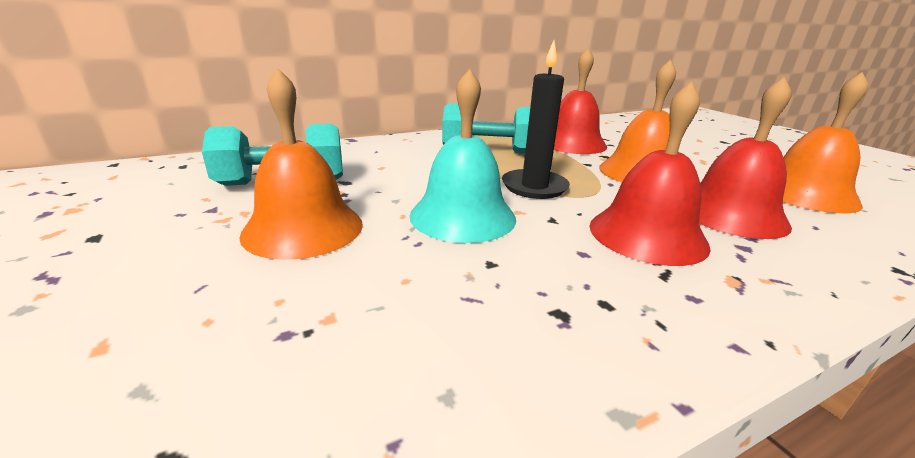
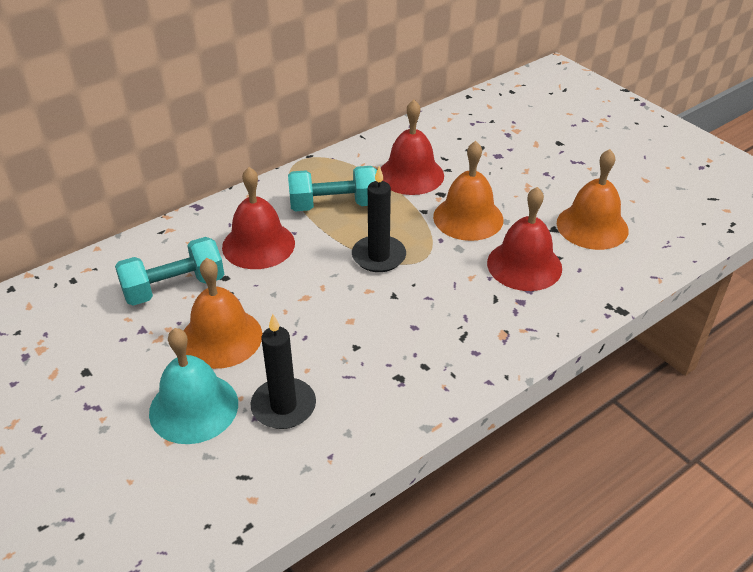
camera: 10 degrees left, 15 degrees up
(342, 325) = (283, 406): none -> black candle
(462, 216) = (328, 304): turquoise bell -> turquoise bell (193, 407)
(647, 235) = (458, 300): red bell -> red bell (258, 245)

